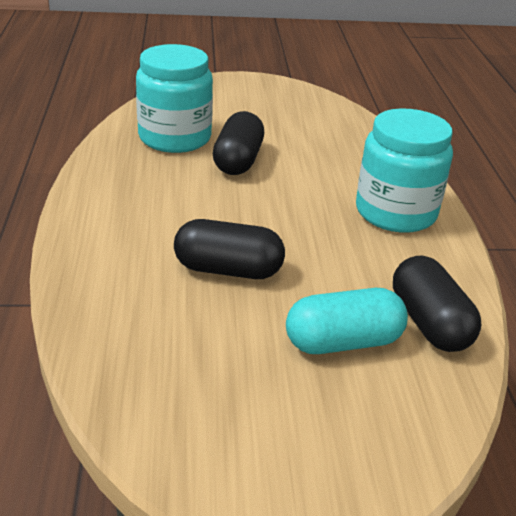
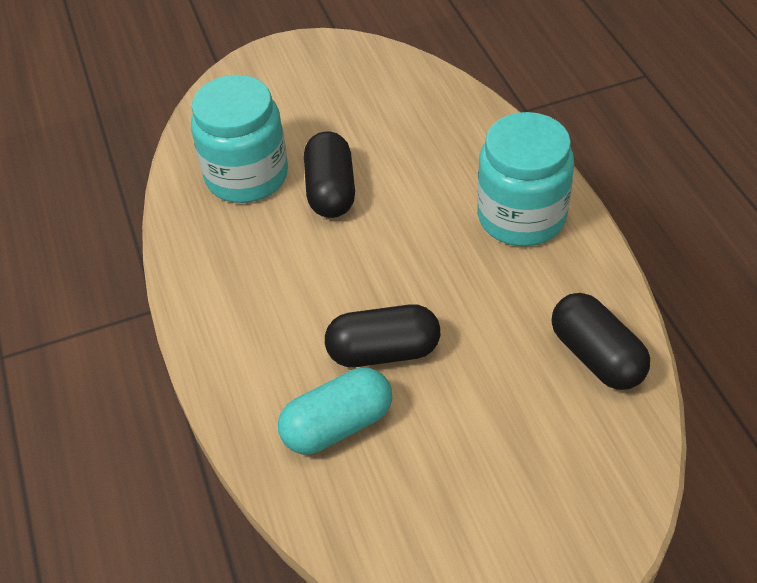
camera: 10 degrees left, 15 degrees up
(343, 342) = (525, 406): turquoise capsule -> turquoise capsule (337, 425)

